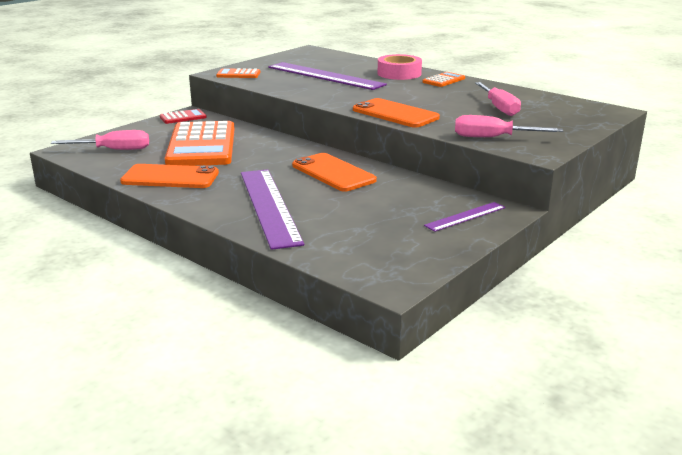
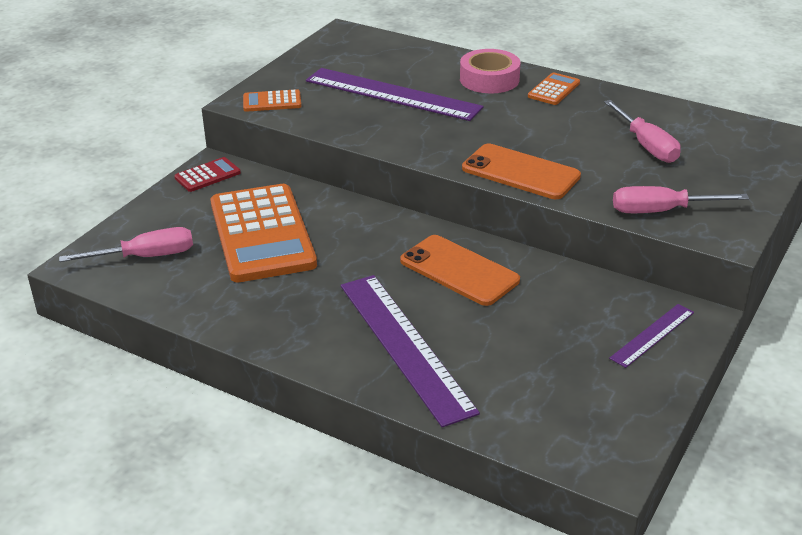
camera: 10 degrees left, 10 degrees up
(170, 177) = (250, 305): orange phone -> none

